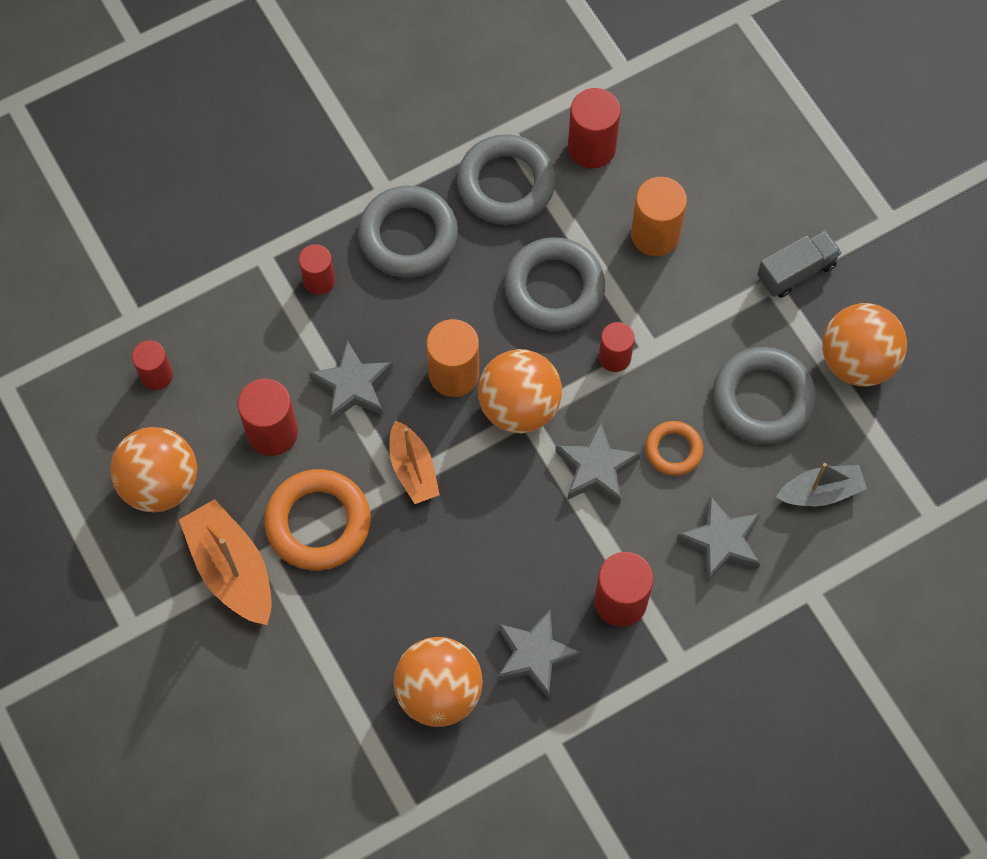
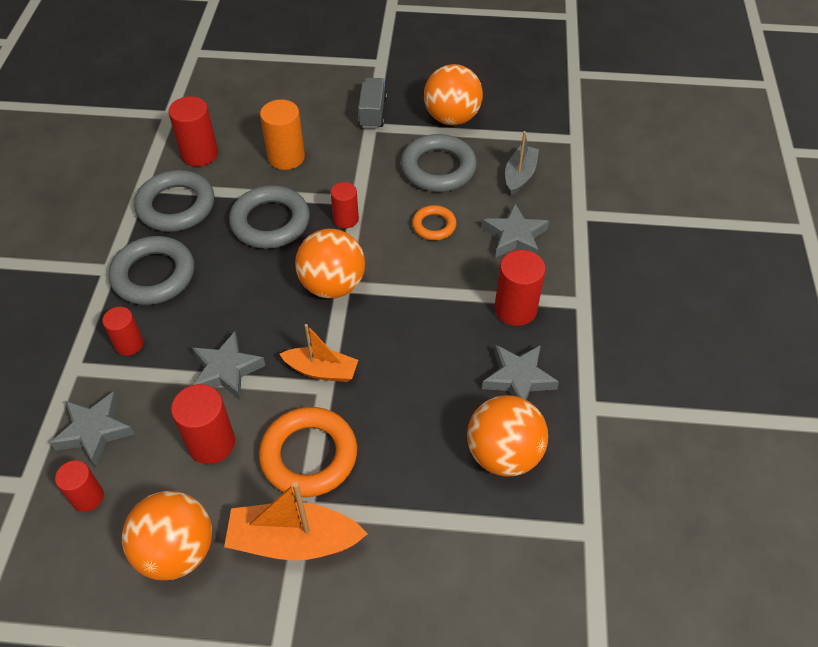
camera: 55 degrees left, 15 degrees down
(454, 374) = (275, 307): orange cylinder -> none
(596, 468) = (412, 270): grey star -> grey star (95, 431)

